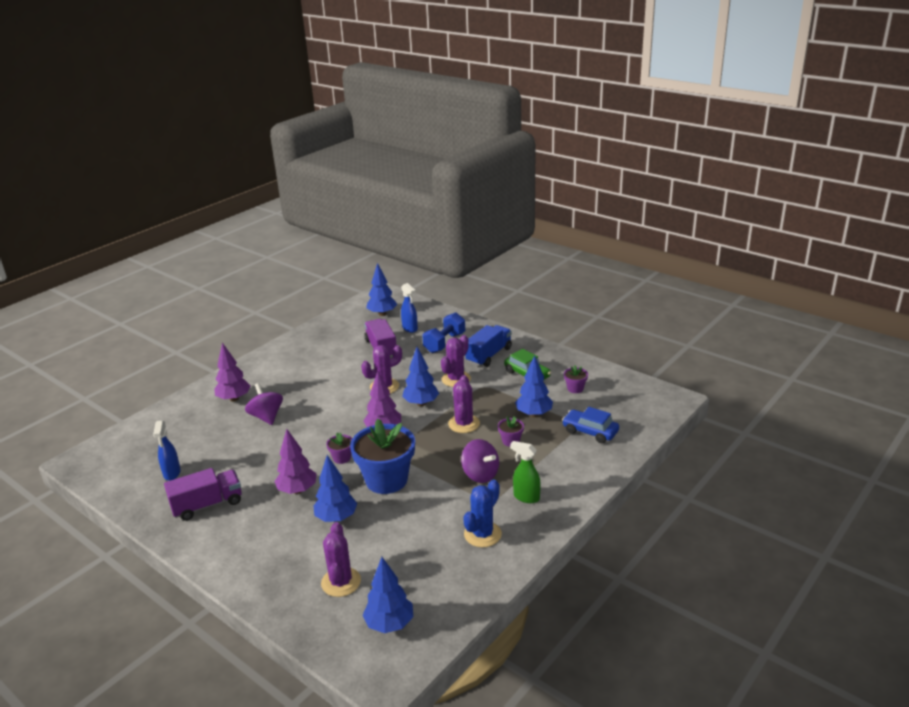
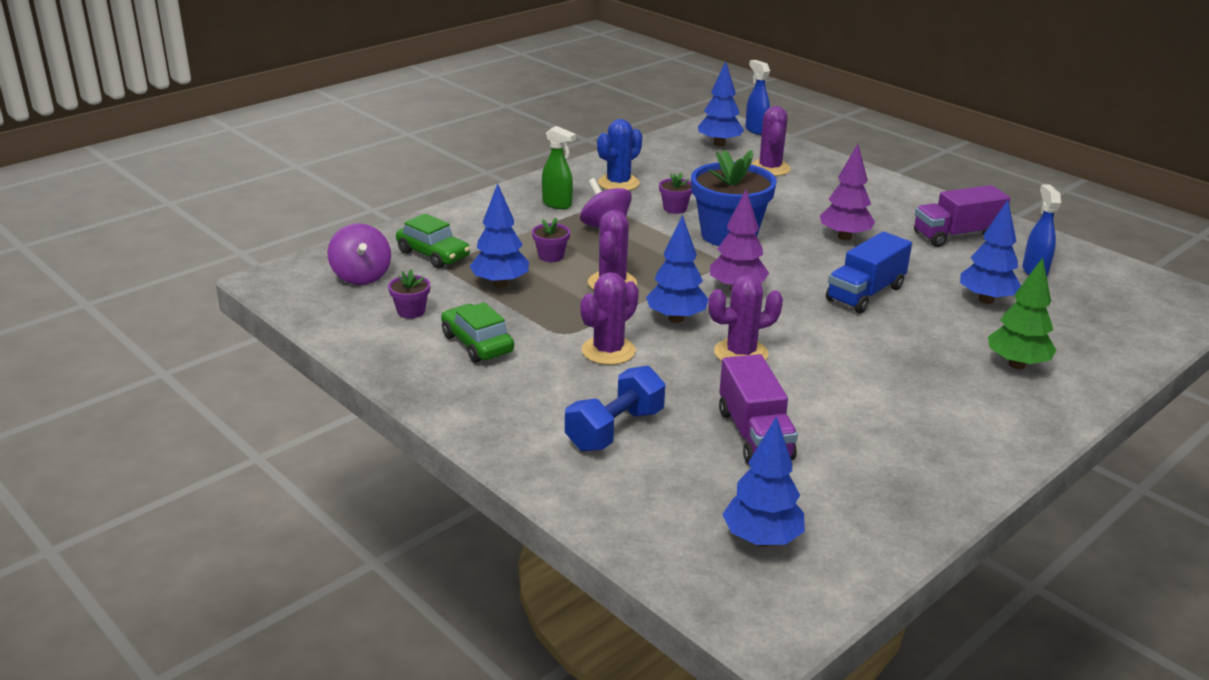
camera: 175 degrees left, 0 degrees up
(234, 399) = (1017, 364): purple tree -> green tree
(266, 417) = (937, 328): purple spinning top -> purple spinning top (361, 276)
(336, 518) = (786, 210): blue tree -> blue tree (986, 300)
(342, 458) = (794, 263): purple flower pot -> purple flower pot (675, 208)
(410, 328) = (689, 480): blue spray bottle -> blue spray bottle (756, 130)
(489, 355) = (531, 389): blue truck -> blue truck (865, 294)
(590, 432) = (433, 254): blue car -> green car

